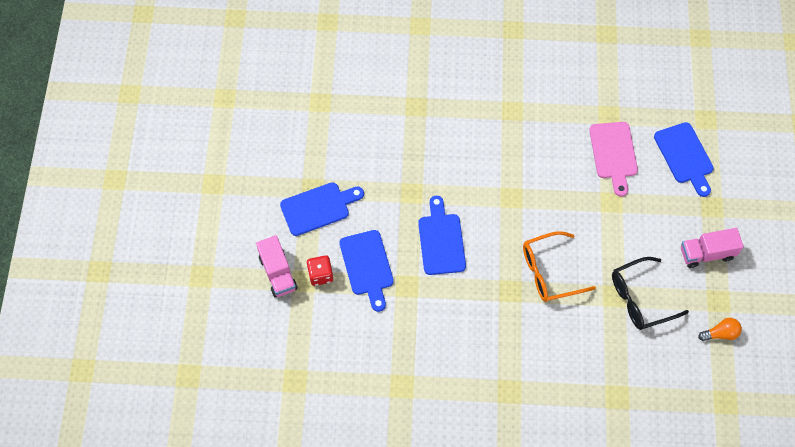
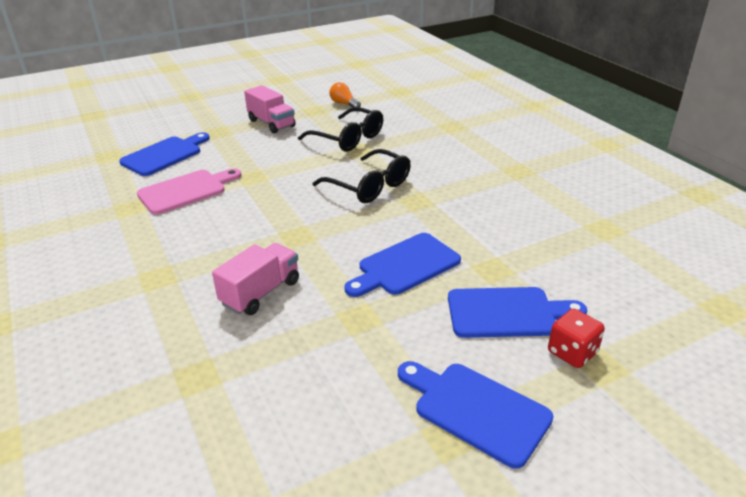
camera: 120 degrees left, 30 degrees down
(278, 273) = (628, 403): pink truck -> pink truck (261, 293)
(367, 266) = (507, 313): blue cutting board -> blue cutting board turned 45 degrees clockwise
(549, 272) = (369, 186): orange glasses -> black glasses

